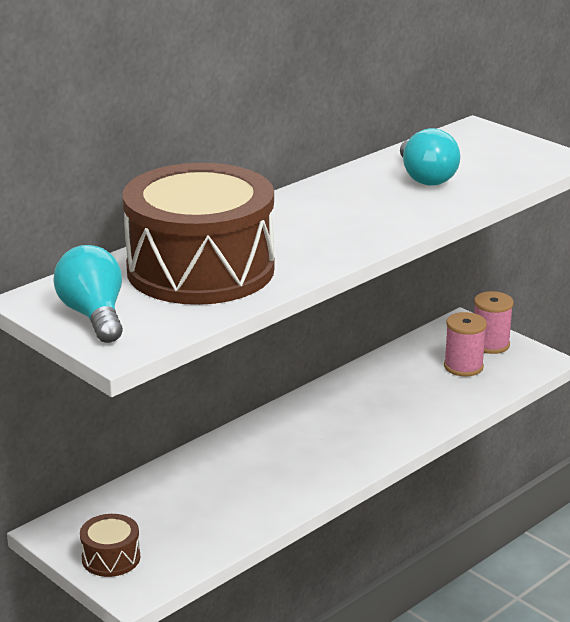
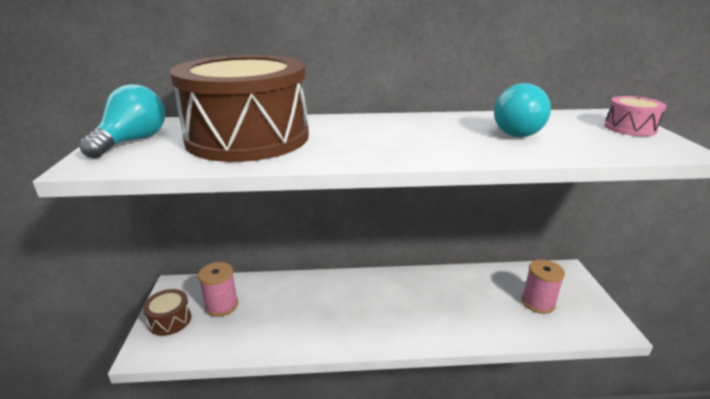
camera: 40 degrees right, 0 degrees up
(490, 344) = (576, 295): pink spool -> pink spool (221, 305)
(505, 143) = (630, 128): none -> pink drum

